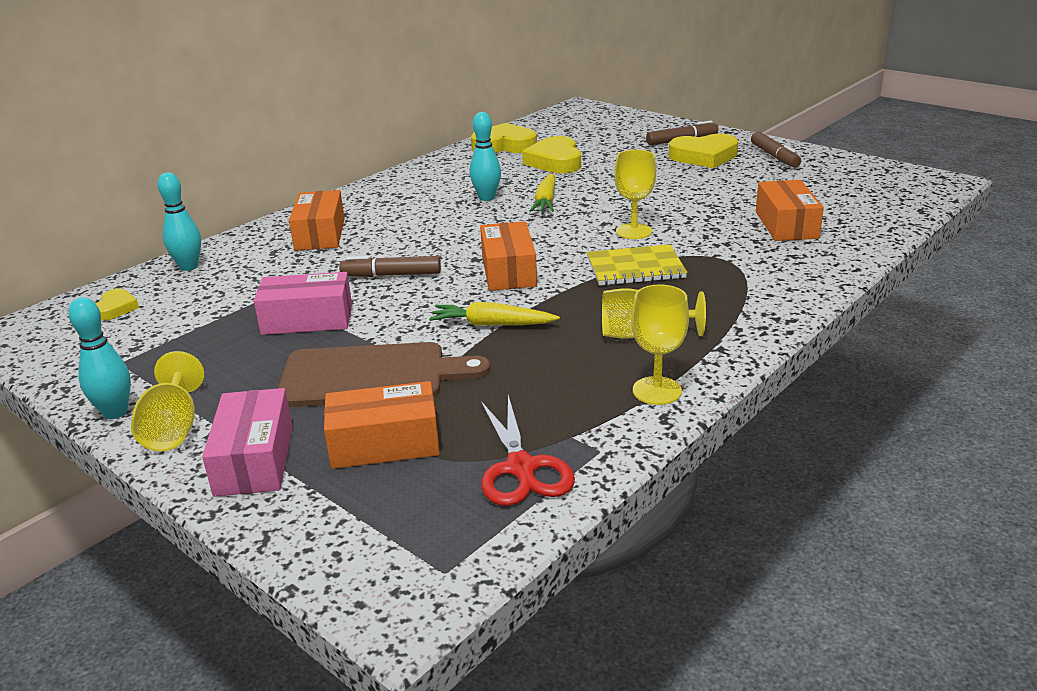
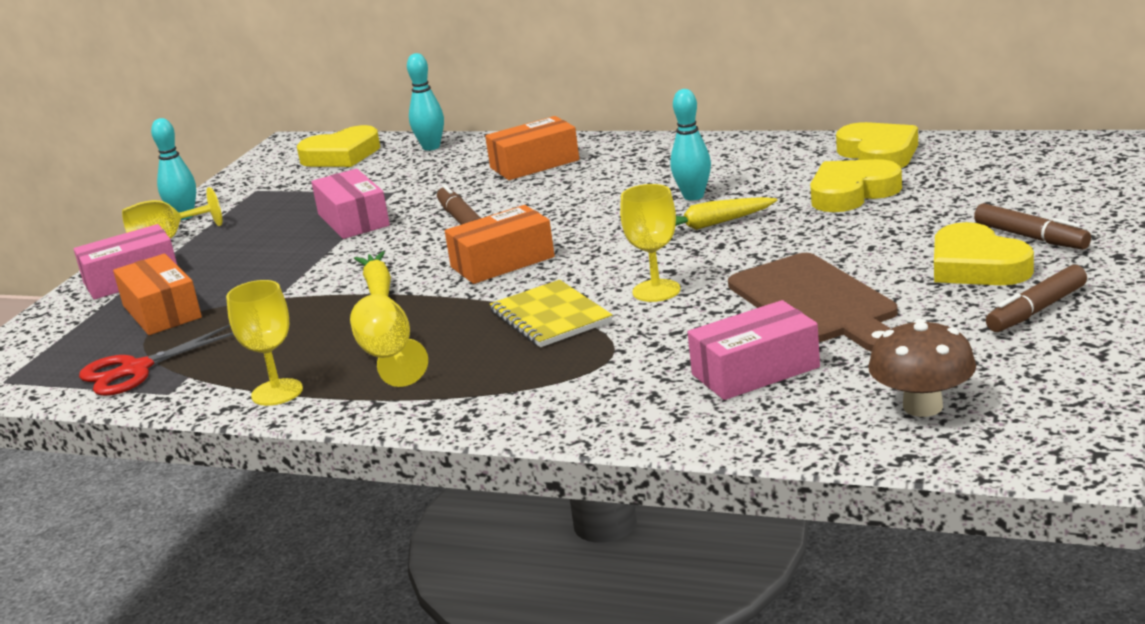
camera: 70 degrees right, 5 degrees down
(116, 308) = (341, 155): yellow heart -> yellow heart, size x1.89
(371, 376) = (264, 274): brown cutting board -> brown cutting board (815, 302)
(786, 225) = (755, 371): orange box -> pink box
(866, 197) = (922, 406): none -> brown mushroom

